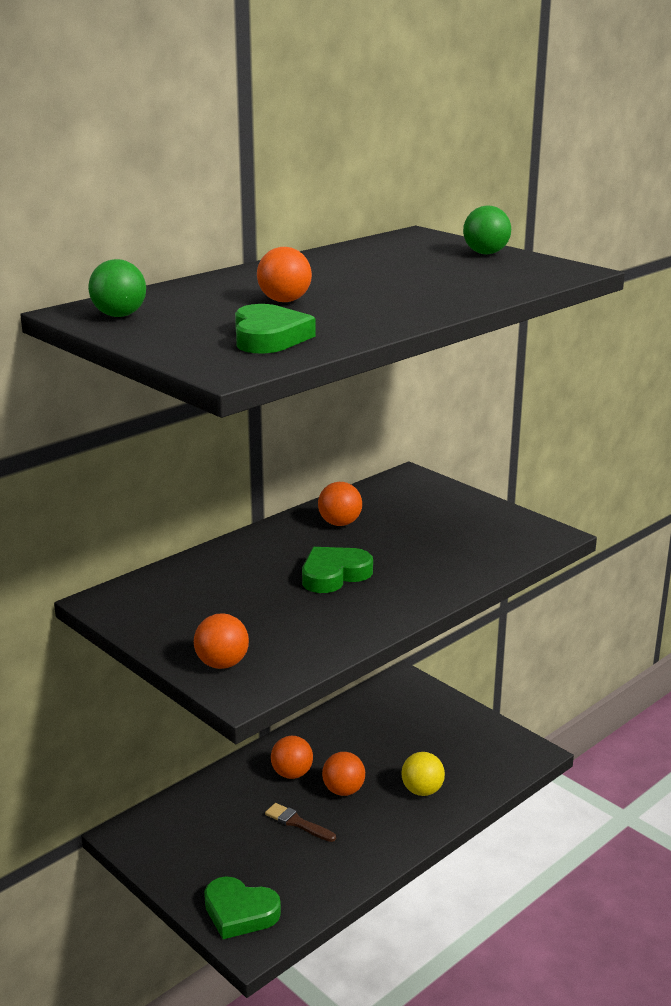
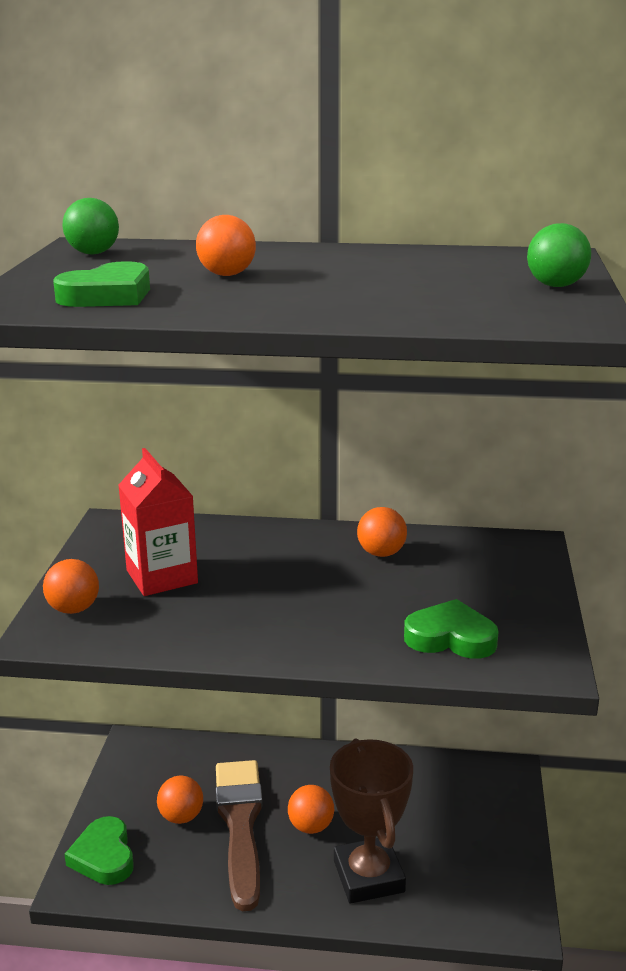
camera: 50 degrees right, 0 degrees up
(233, 611) = (162, 577): none -> red carton
(292, 774) = (297, 784): orange ball -> orange ball (181, 817)
(297, 823) = (240, 824): brown brush -> brown brush, size x2.33
(334, 575) = (285, 591): green heart -> green heart (451, 637)
(422, 791) = (369, 876): yellow ball -> brown trophy

